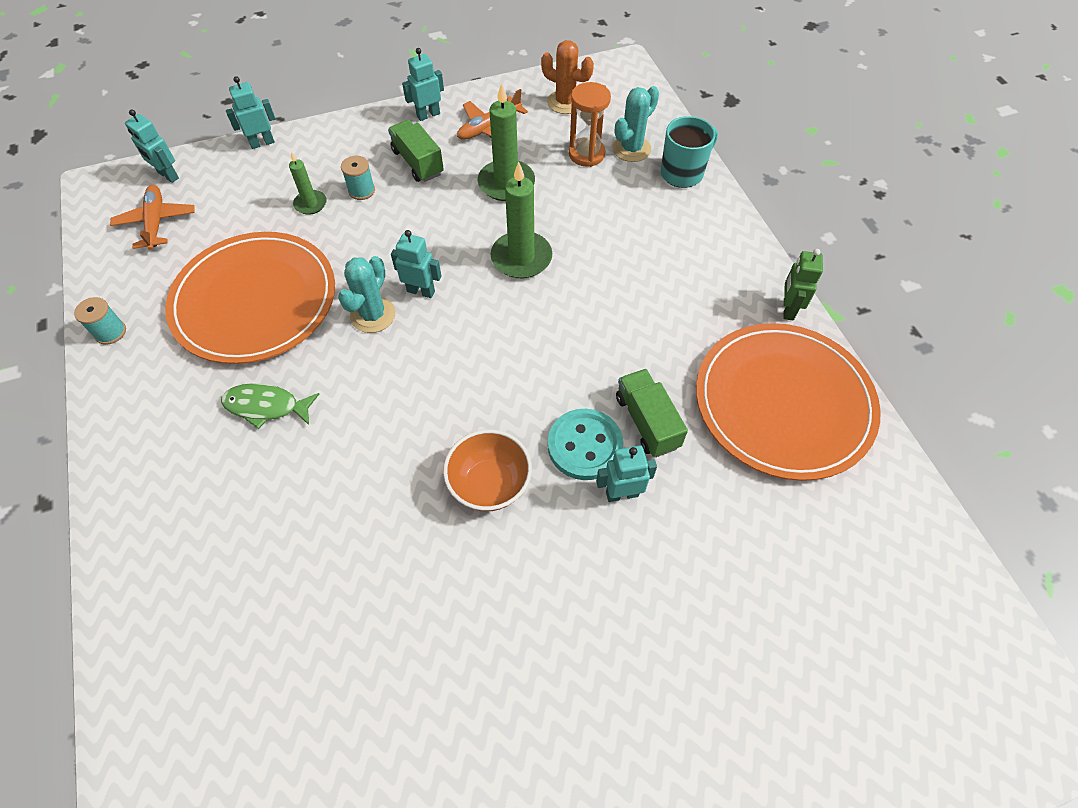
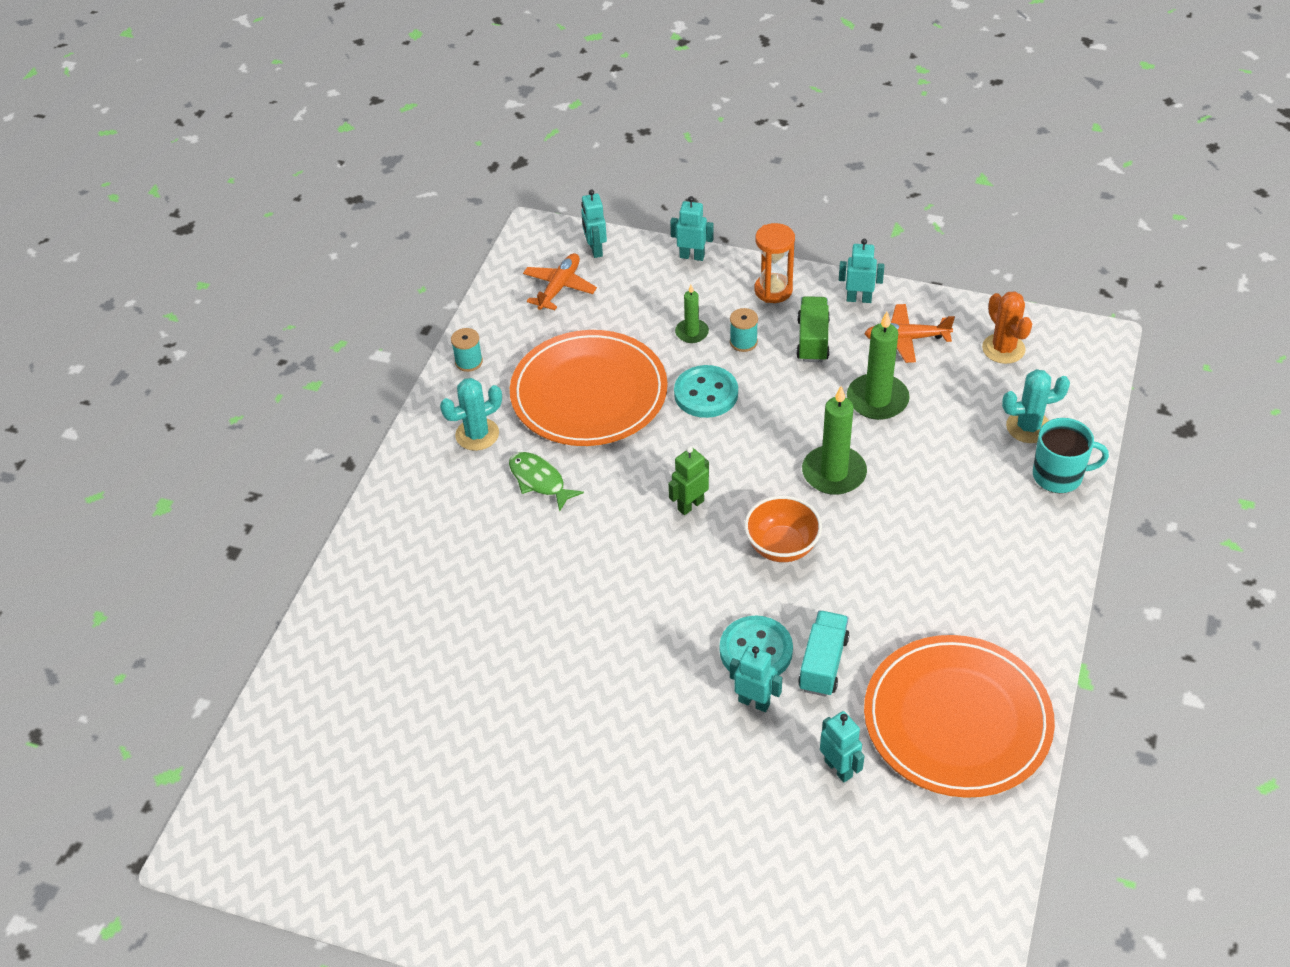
camera: 40 degrees right, 10 degrees down
(363, 248) = (706, 394): none -> turquoise button
(373, 315) = (671, 454): turquoise cactus -> turquoise cactus (477, 434)
(421, 291) = (725, 456): turquoise robot -> turquoise robot (838, 768)
(489, 484) = (658, 634): orange bowl -> orange bowl (782, 546)
(586, 154) = (978, 410): orange hourglass -> orange hourglass (773, 290)
(647, 422) = (823, 664): green truck -> turquoise truck
(788, 309) = (1040, 650): green robot -> green robot (690, 505)

